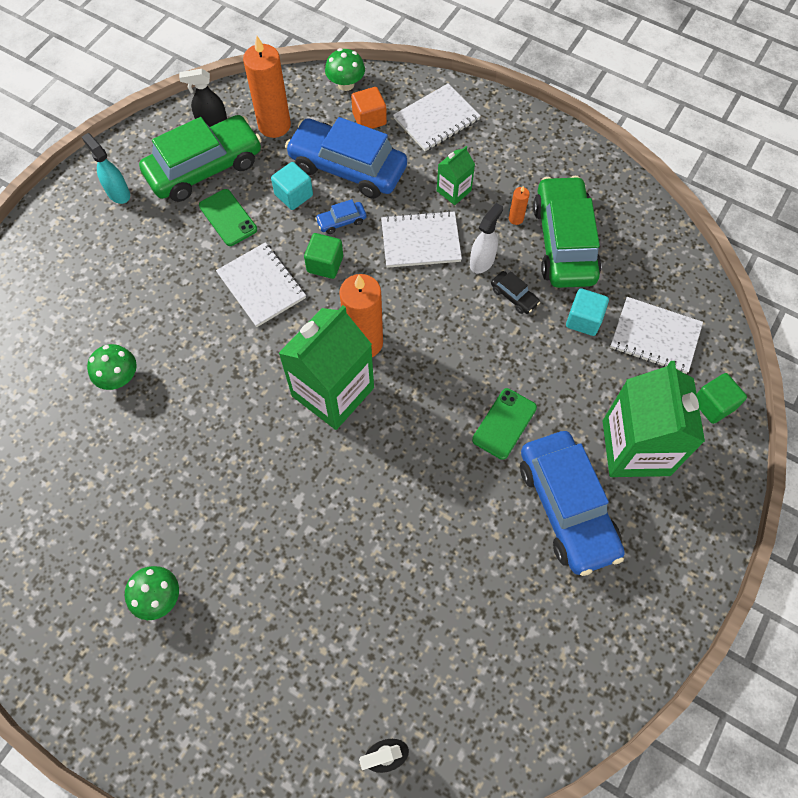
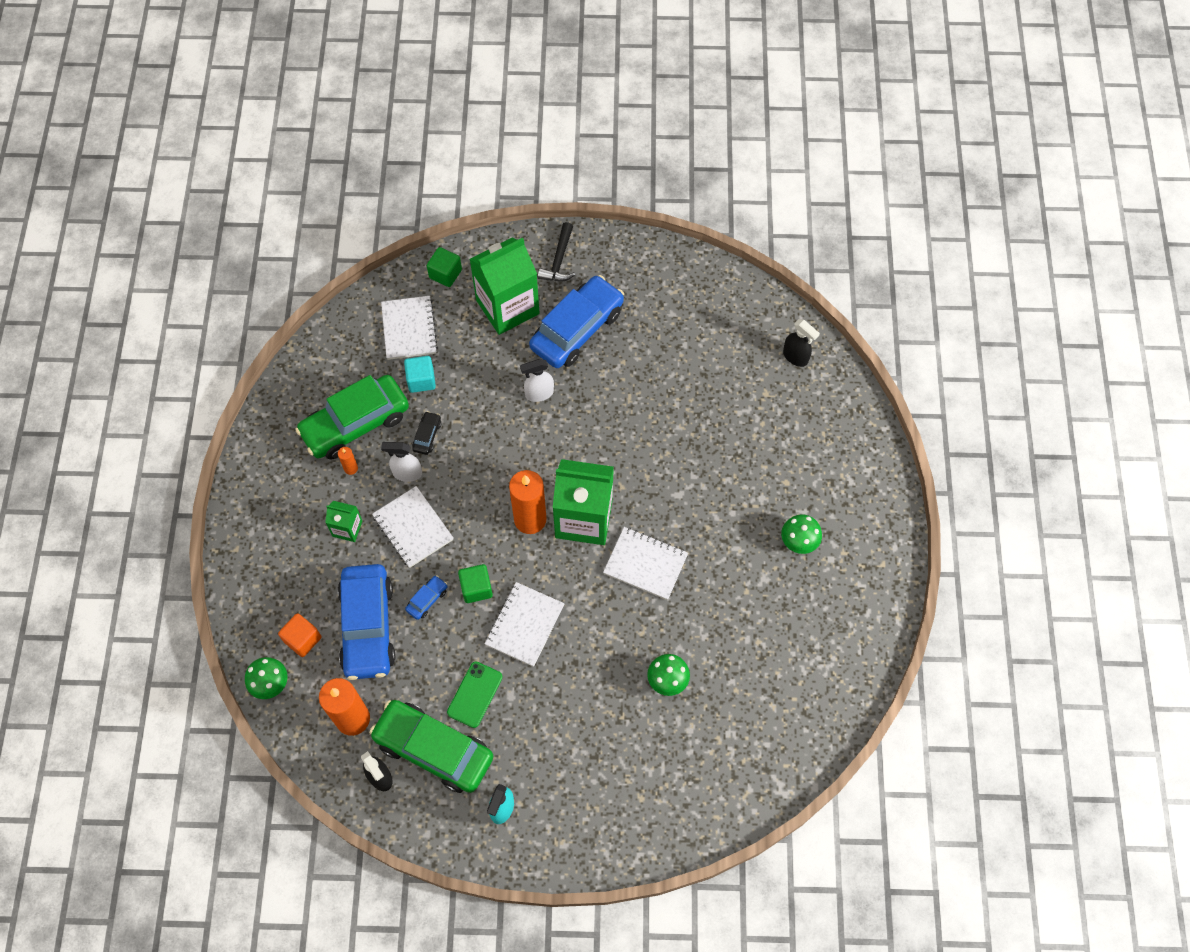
camera: 120 degrees left, 0 degrees up
(294, 195) = (421, 654): turquoise cube -> none
(341, 221) = (427, 599): blue car -> blue car turned 90 degrees counterclockwise
(436, 119) = (274, 582): white notebook -> white notebook (645, 564)
(504, 424) = (539, 393): green phone -> white spray bottle
(676, 538) = (559, 260): none -> black hammer

